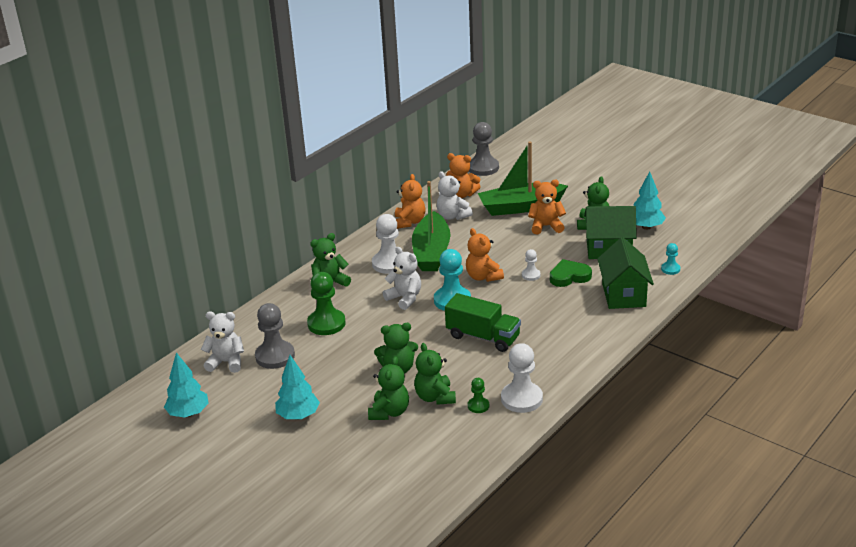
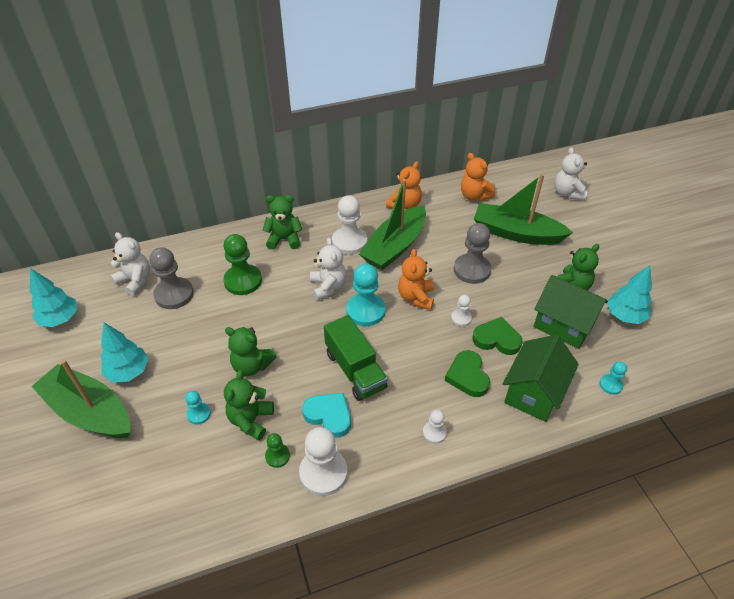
camera: 30 degrees right, 15 degrees up
(296, 451) = (89, 411): none -> green boat
(389, 412) = (199, 414): green teddy bear -> turquoise pawn
(452, 216) = (446, 216): white teddy bear -> white teddy bear (567, 193)
(483, 168) = (517, 175): grey pawn -> grey pawn (472, 270)
(491, 369) = (329, 416): none -> turquoise heart
(546, 226) = (522, 267): orange teddy bear -> none
(569, 305) = (467, 376): none -> green heart
(577, 345) = (434, 432): none -> white pawn

